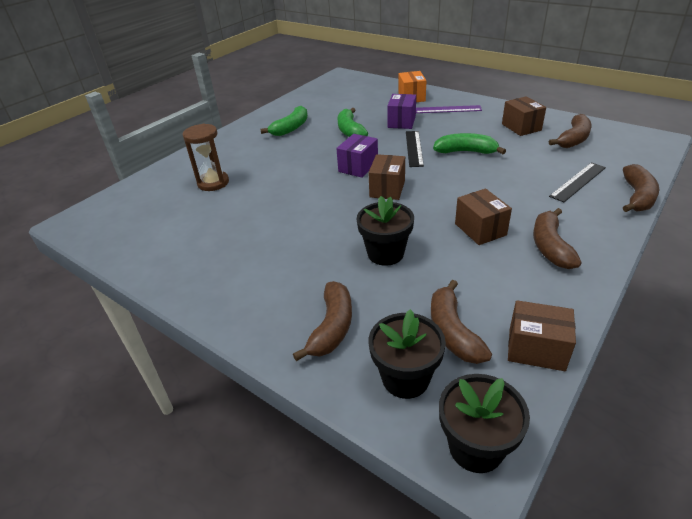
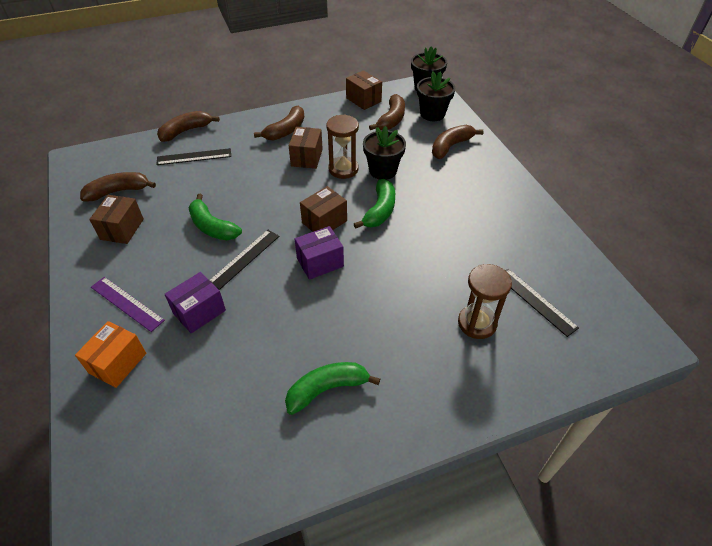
camera: 150 degrees left, 10 degrees up
(168, 212) = (536, 301): none -> black ruler
(350, 131) = (268, 331): green banana -> green banana (380, 210)
(428, 236) = (343, 169): none -> brown hourglass

